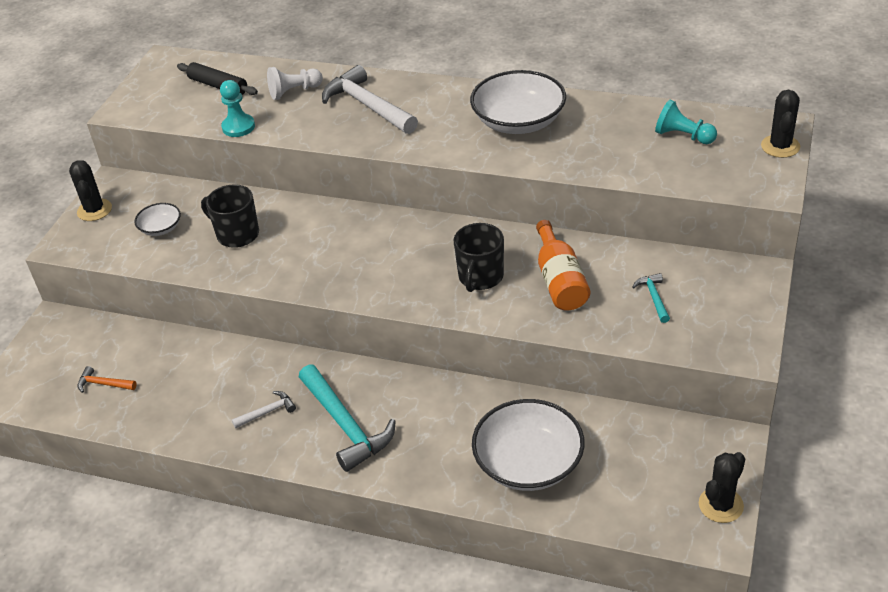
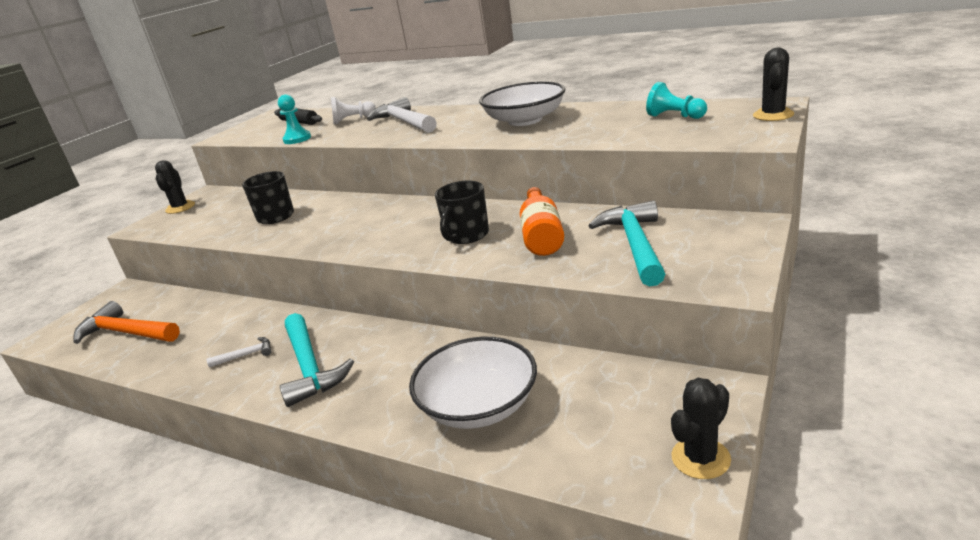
camera: 10 degrees right, 15 degrees down
(103, 384) = (126, 333): orange hammer -> orange hammer, size x2.14
(160, 228) = (220, 215): white bowl -> none
(653, 297) = (635, 244): turquoise hammer -> turquoise hammer, size x2.14

